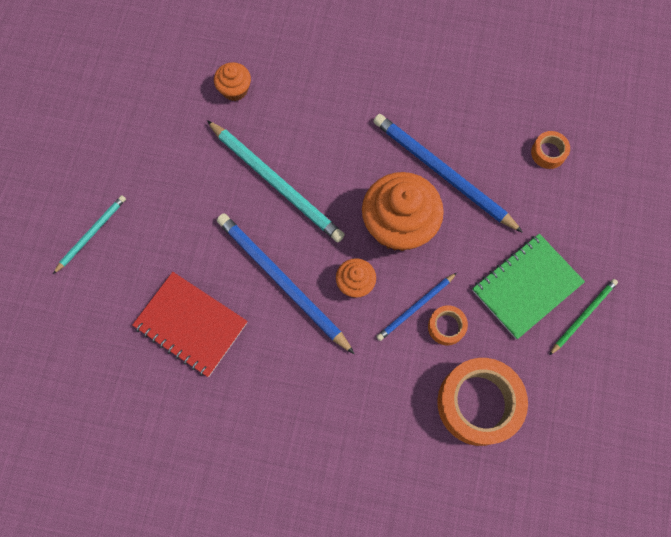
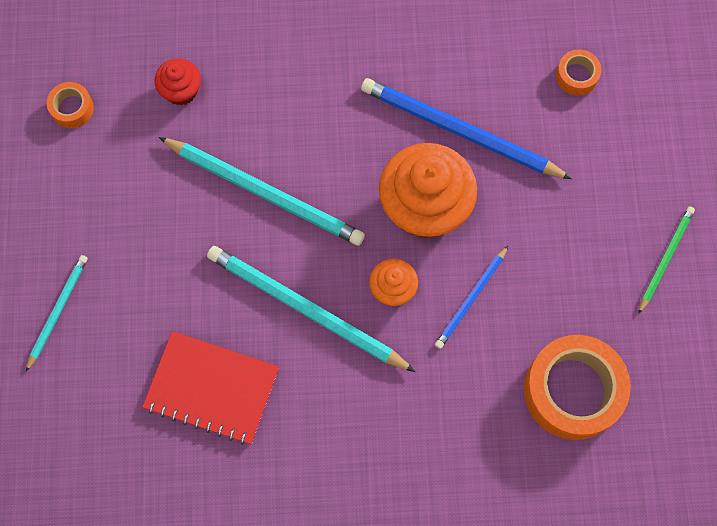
camera: 15 degrees left, 0 degrees up
(235, 89) = (181, 90): orange cupcake -> red cupcake
(282, 281) = (305, 309): blue pencil -> turquoise pencil
(446, 327) = (512, 312): orange tape -> orange tape (72, 108)
(526, 286) = (592, 241): green notebook -> none

